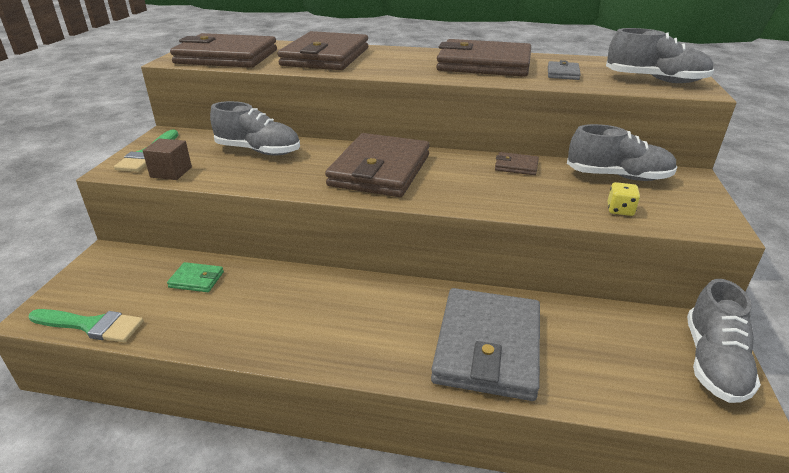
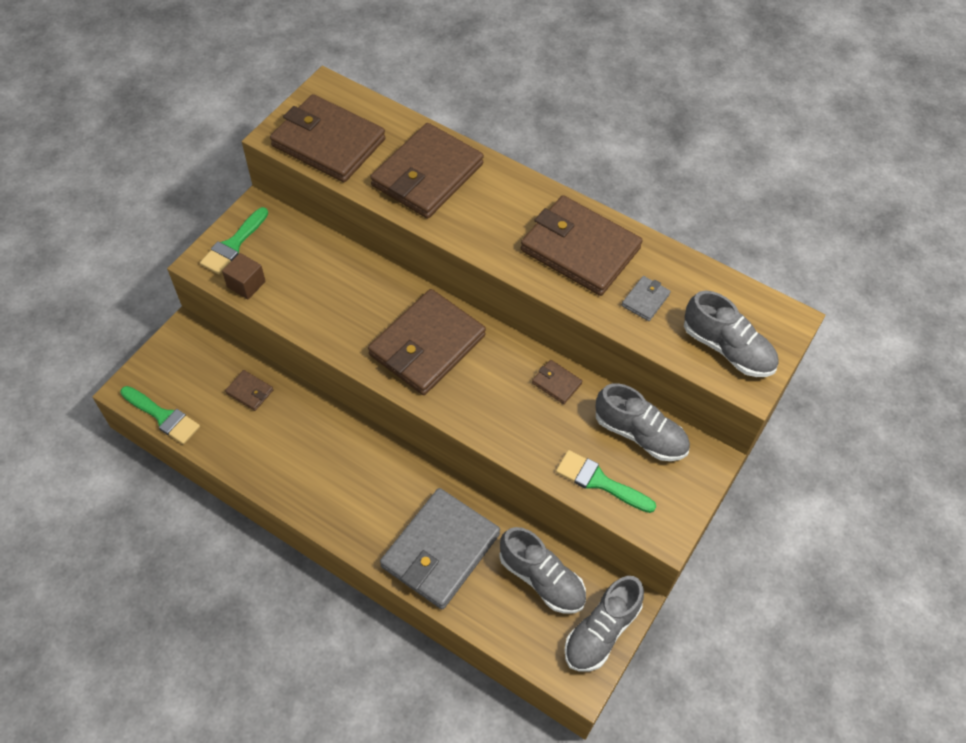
camera: 20 degrees right, 25 degrees up
(196, 279) = (250, 392): green wallet -> brown wallet
(258, 151) = (332, 271): grey shoe -> grey shoe (542, 579)
(620, 210) = (599, 481): yellow dice -> green brush

